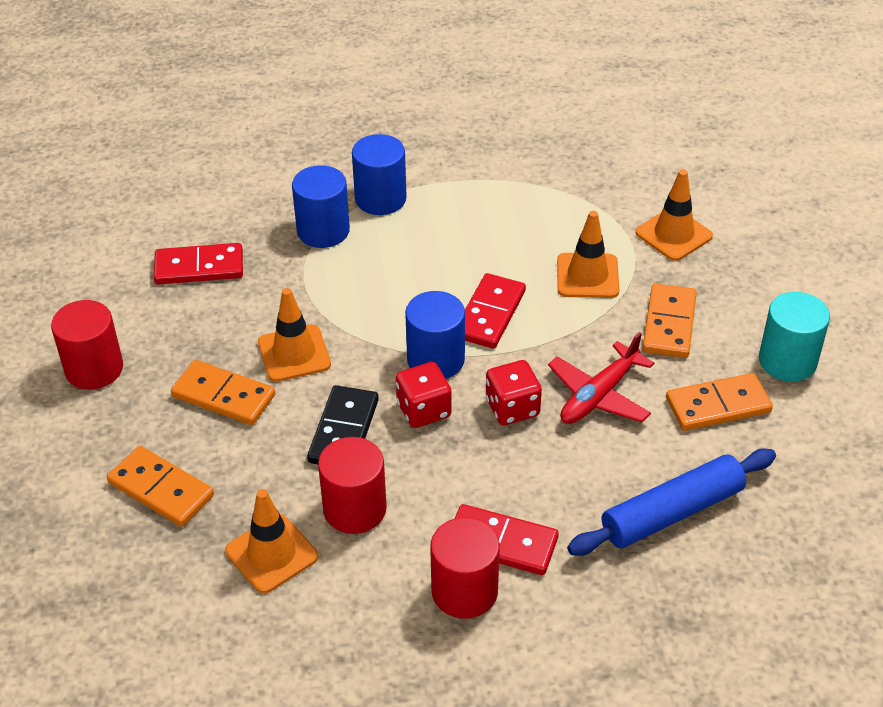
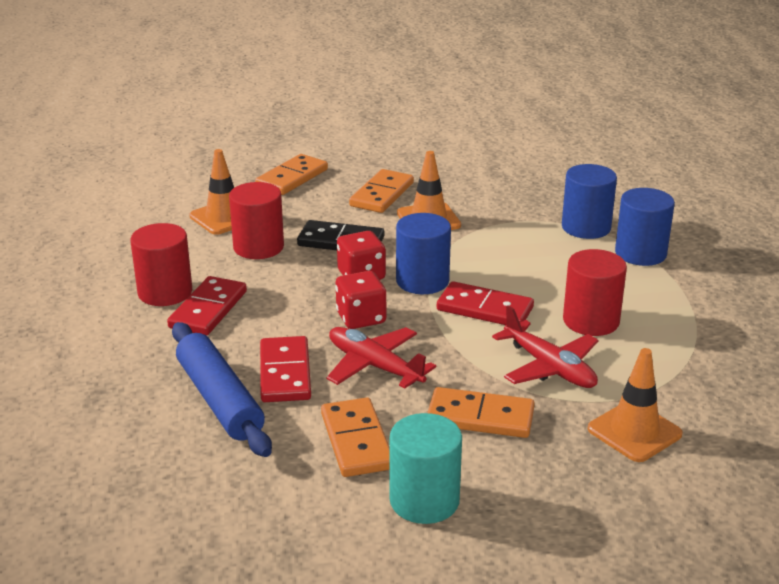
camera: 90 degrees right, 15 degrees down
(94, 369) = (411, 150): red cylinder -> red cylinder (591, 321)
(199, 267) = (527, 179): red domino -> red domino (285, 373)
(587, 276) = (549, 367): orange traffic cone -> red plane

